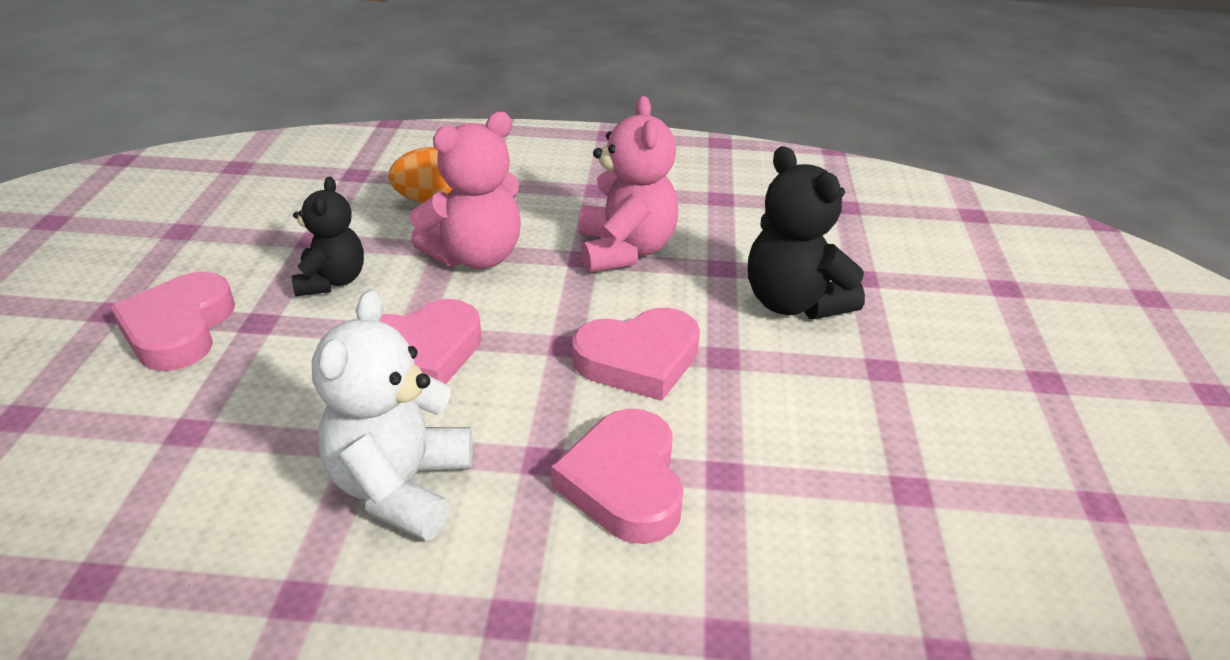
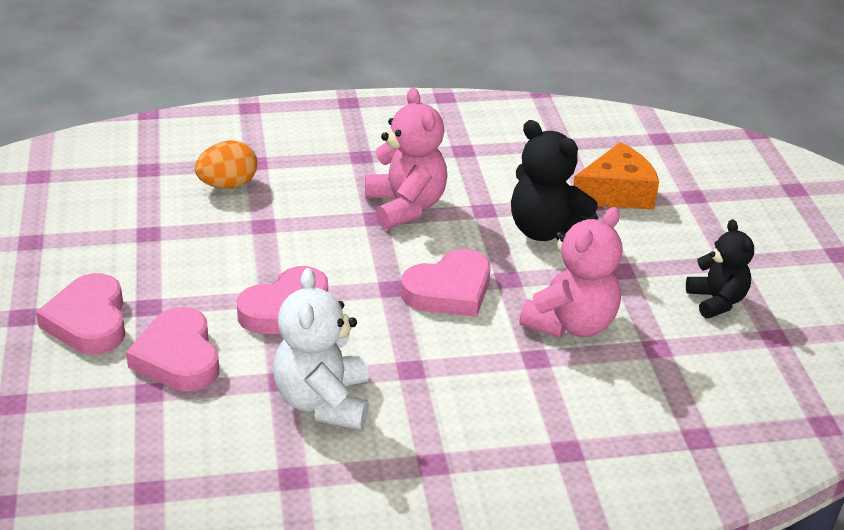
camera: 15 degrees left, 0 degrees up
(332, 281) = (186, 265): black teddy bear -> black teddy bear (716, 301)
(476, 256) = (290, 228): pink teddy bear -> pink teddy bear (571, 324)
(624, 483) = (472, 374): pink heart -> pink heart (178, 357)
(900, 270) = (616, 193): none -> orange cheese

